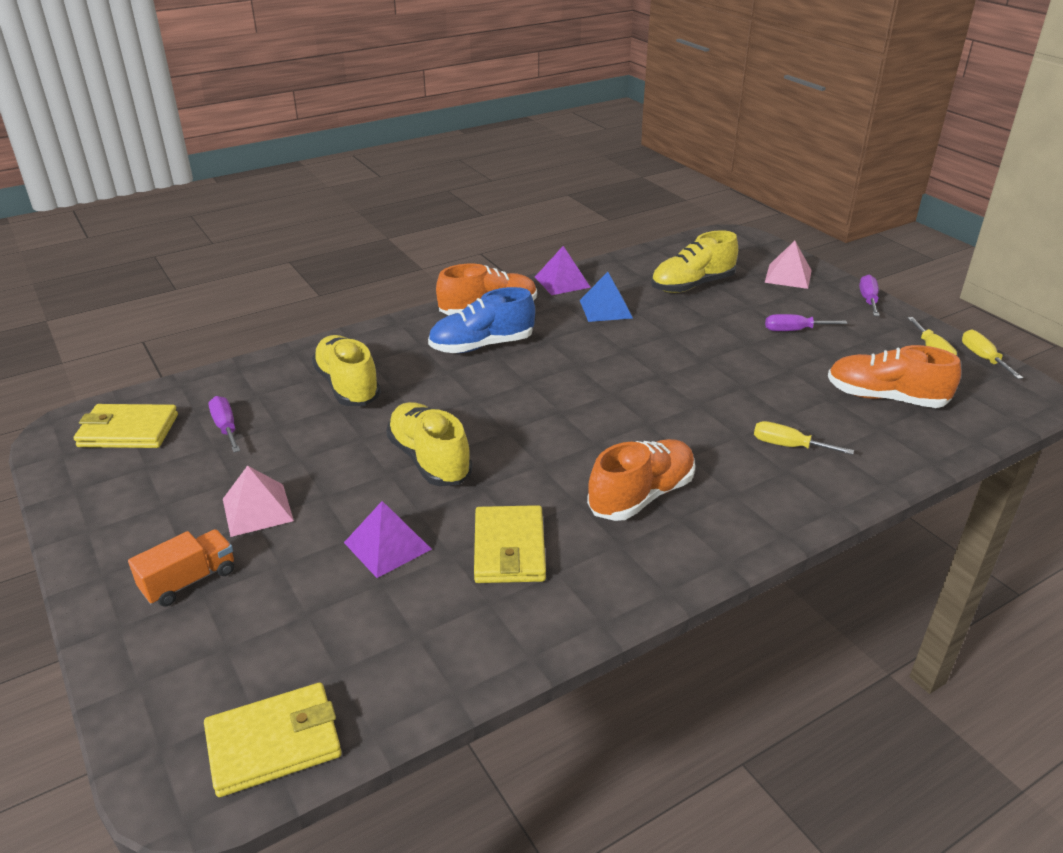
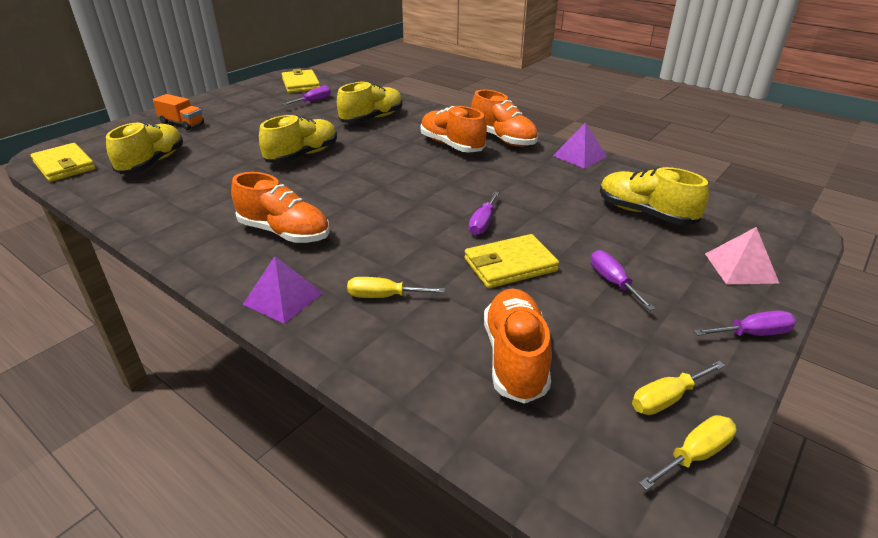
camera: 70 degrees right, 0 degrees up
(257, 509) = (241, 124): pink pyramid -> none
(346, 617) = (152, 163): none -> yellow shoe
(387, 545) = (214, 160): purple pyramid -> purple pyramid (283, 298)
(482, 345) = (452, 145): blue shoe -> orange shoe
(509, 549) = (215, 195): yellow wallet -> yellow wallet (510, 265)
(605, 309) = (553, 180): blue pyramid -> none
(675, 366) = (483, 223): none -> purple screwdriver
(788, 446) = (384, 296): yellow screwdriver -> yellow screwdriver turned 90 degrees counterclockwise

